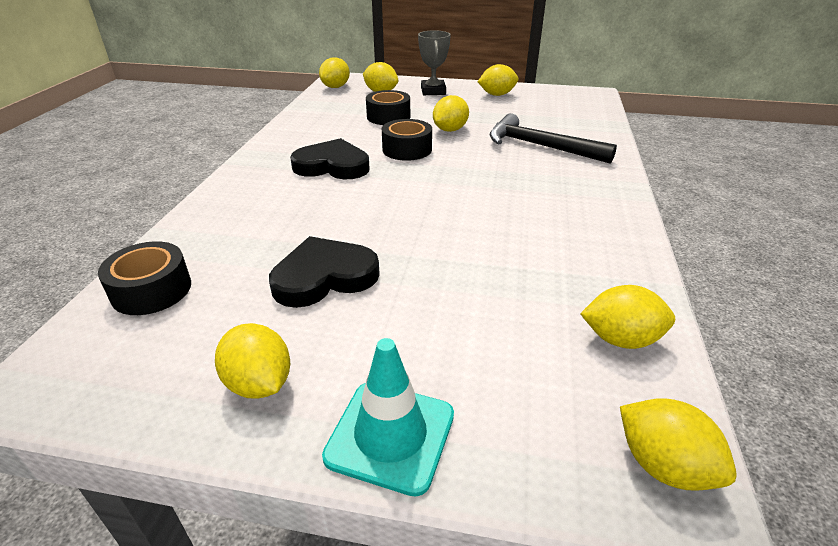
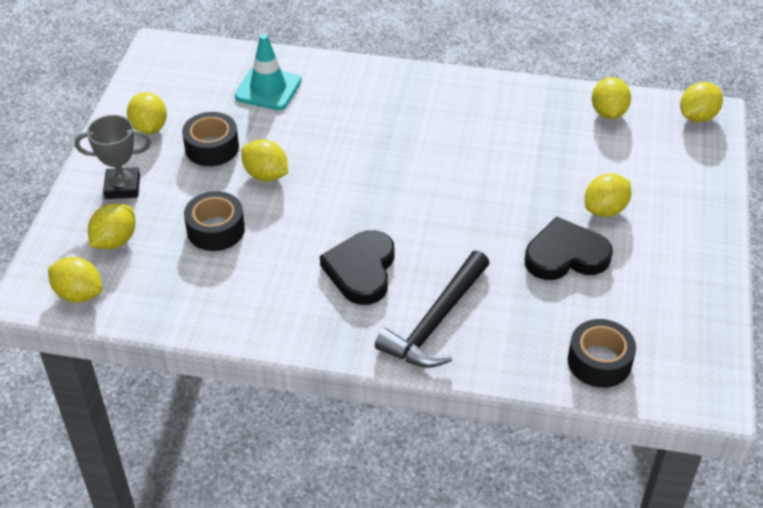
camera: 90 degrees left, 10 degrees up
(259, 383) = (682, 274): yellow lemon -> yellow lemon (605, 210)
(324, 277) = (565, 255): black heart -> black heart turned 105 degrees clockwise
(390, 435) = (705, 212): turquoise traffic cone -> turquoise traffic cone (268, 89)
(407, 149) = (320, 211): black tape -> black tape (212, 148)
(540, 146) = (317, 110): black hammer -> black hammer (435, 322)

